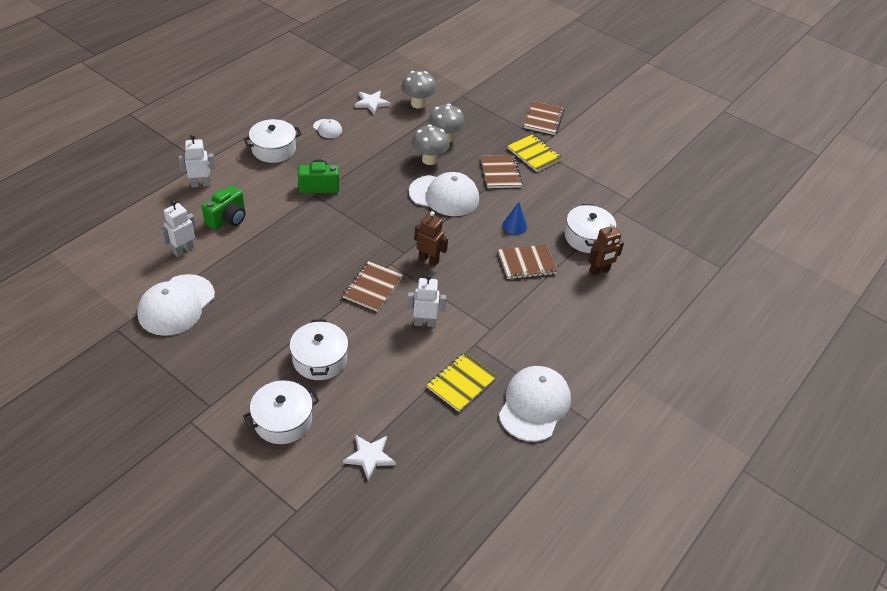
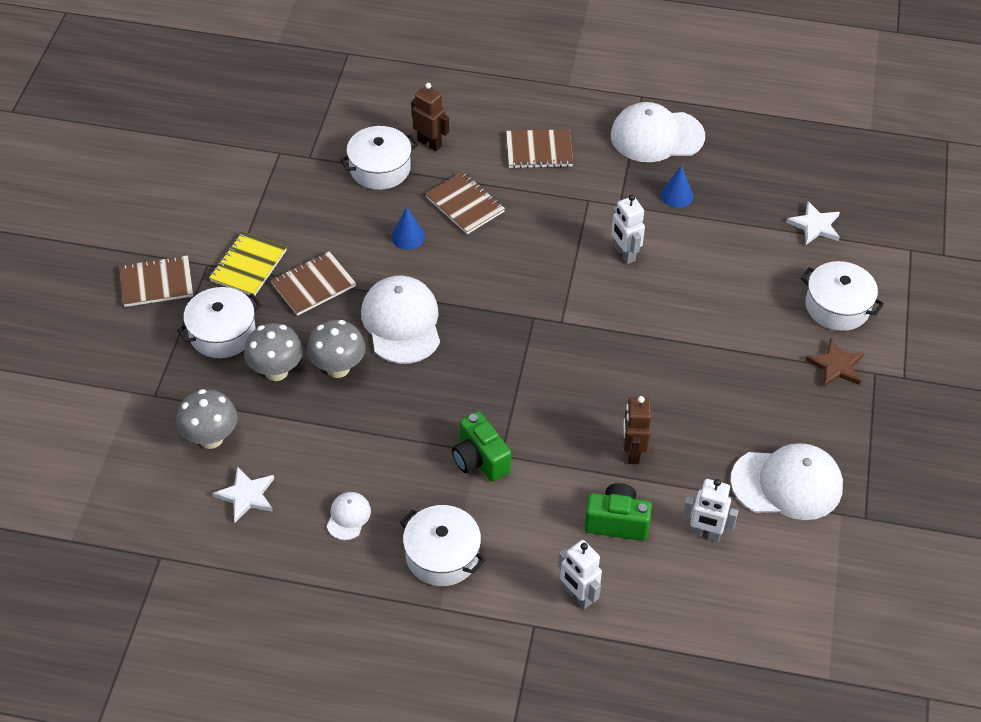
camera: 115 degrees left, 5 degrees up
(235, 386) = (836, 366): none -> brown star
(320, 359) = (744, 315): white pot -> white pot (222, 333)
(372, 287) = (611, 319): brown notebook -> brown notebook (539, 151)
(428, 260) = (527, 290): brown robot -> brown robot (632, 452)
(461, 383) = (676, 195): yellow notebook -> blue cone

